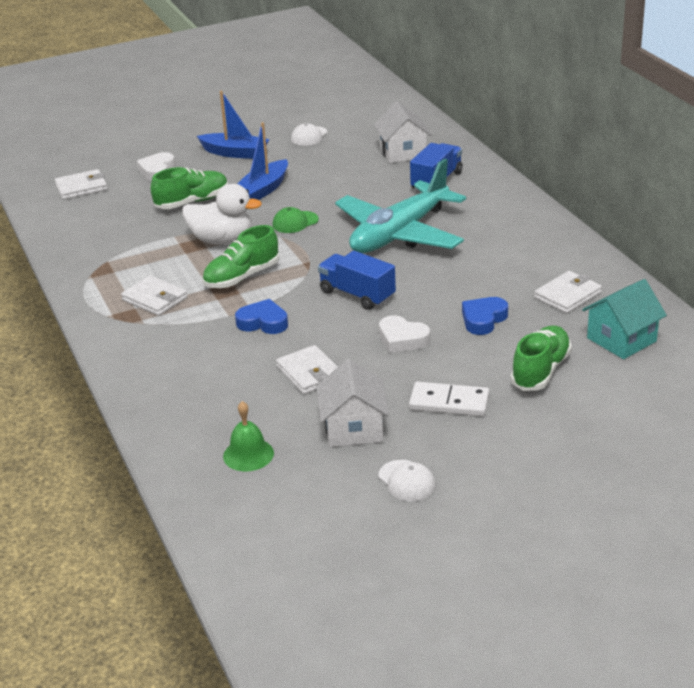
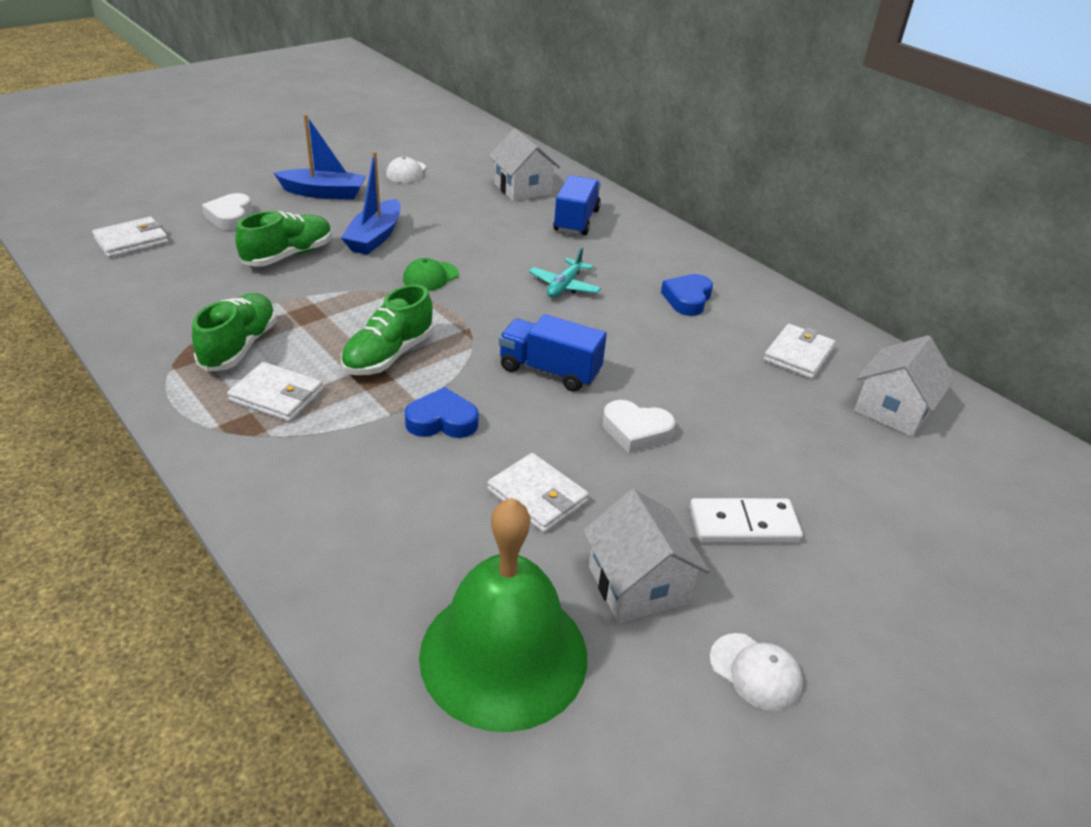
camera: 20 degrees left, 5 degrees up
(222, 240) = (344, 305): white duck -> none
(248, 454) = (503, 655): green bell -> green bell, size x2.13
(399, 234) = (564, 286): turquoise plane -> turquoise plane, size x0.41
(483, 319) = (720, 394): blue heart -> blue heart (687, 299)
(541, 371) = (828, 463): green shoe -> green shoe (239, 346)
(621, 340) = (893, 410): turquoise house -> white house

